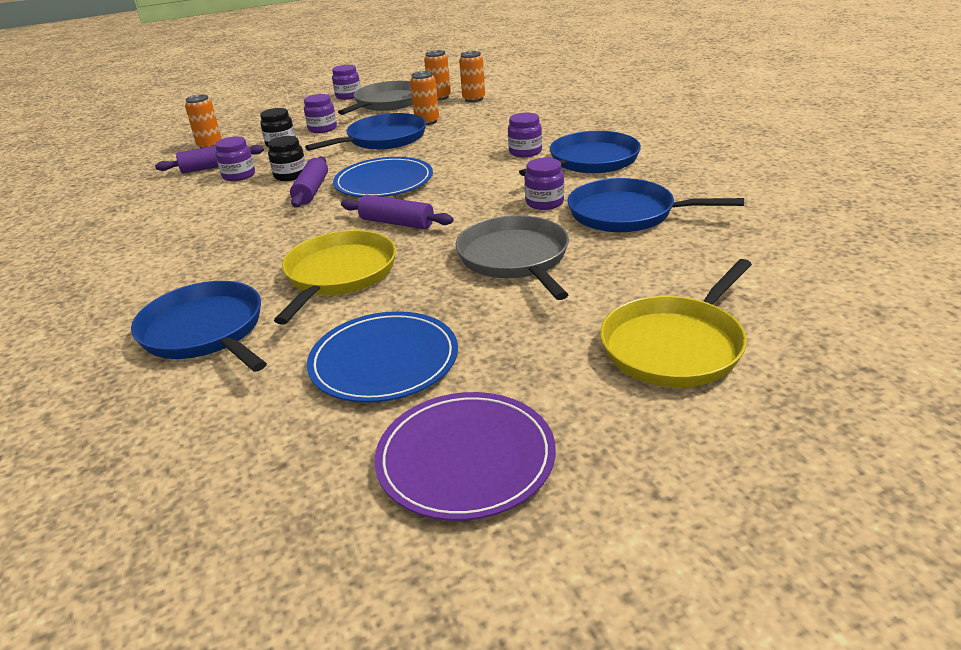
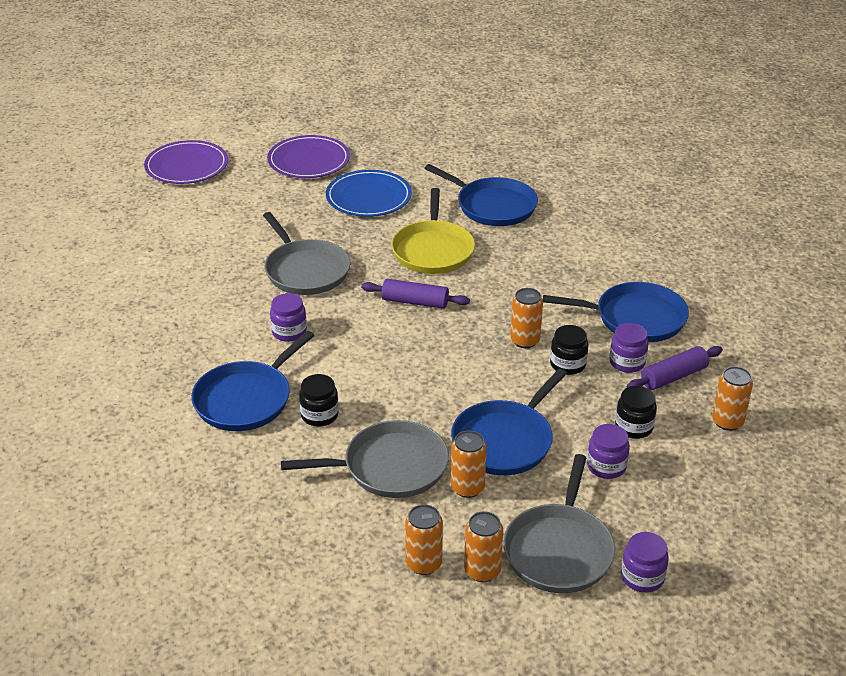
camera: 165 degrees right, 5 degrees up
(311, 191) = (525, 341): purple rolling pin -> orange can
(384, 182) = (457, 357): blue plate -> none
(478, 129) = (390, 467): none -> grey pan
(525, 152) = (319, 415): purple jar -> black jar
(627, 213) = (217, 321): blue pan -> blue pan (635, 318)
(675, 346) = (202, 215): yellow pan -> none
(739, 469) = (186, 166): none -> purple plate

